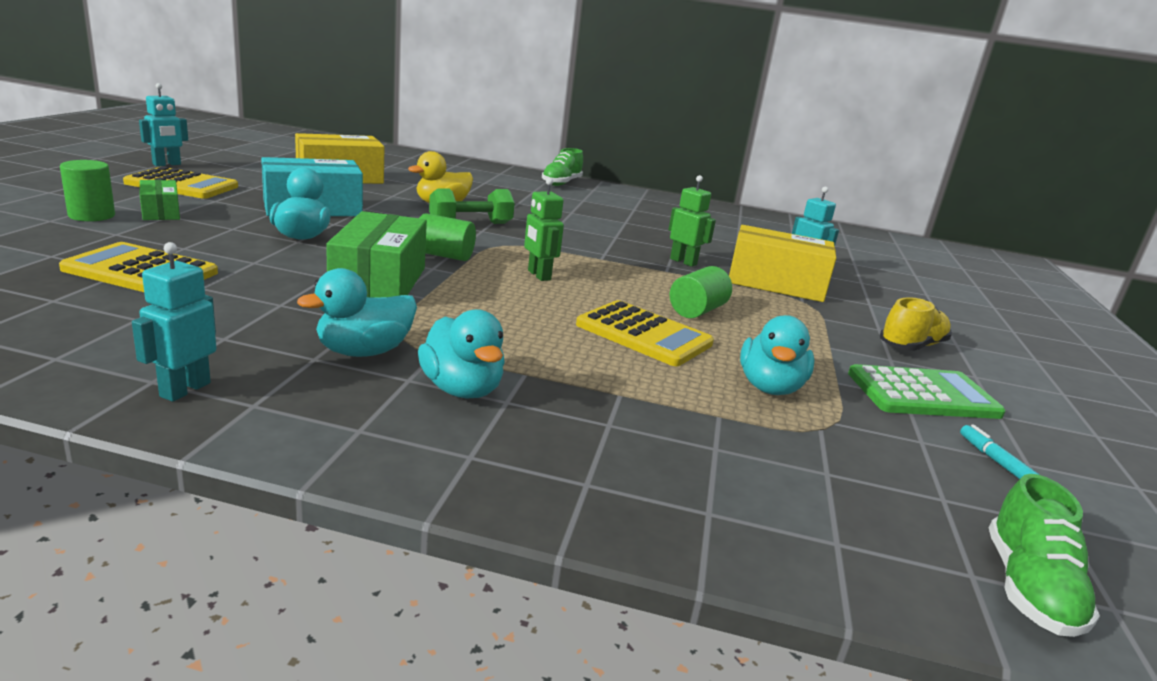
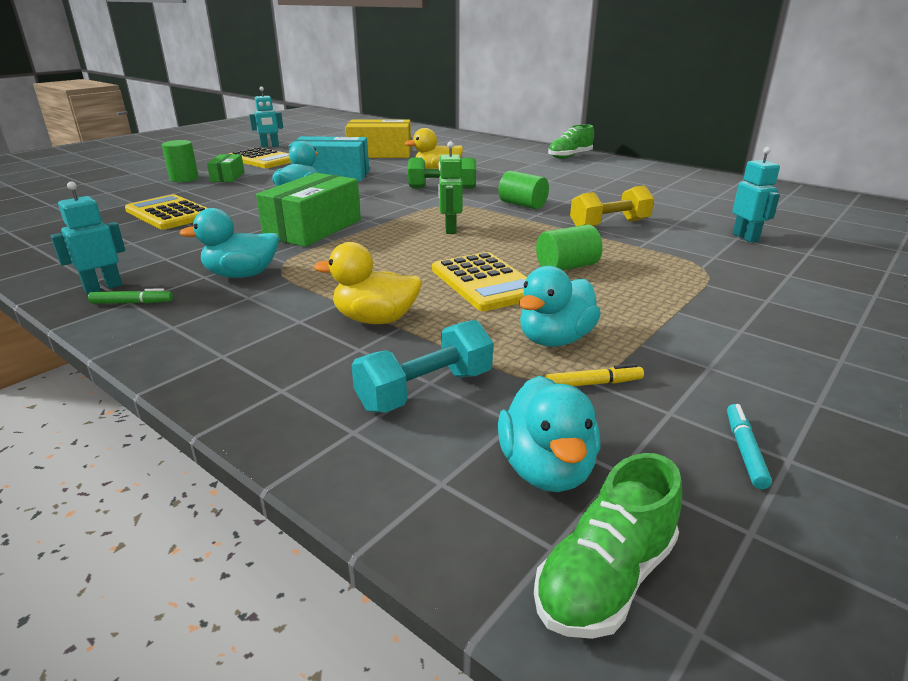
camera: 30 degrees right, 5 degrees up
(259, 405) = (132, 303): none -> green marker
(444, 255) = (389, 211): green cylinder -> green cylinder (522, 205)
(462, 389) = (276, 308): turquoise duck -> turquoise duck (546, 469)
(586, 389) = (375, 319): none -> yellow duck
(683, 262) = (609, 224): green robot -> yellow dumbbell
(723, 457) = (425, 390): none -> turquoise dumbbell
(775, 283) = (691, 249): yellow box -> none
(844, 425) = (593, 384): none -> yellow marker
(911, 346) = (788, 320): yellow shoe -> none
(922, 394) = (736, 368): green calculator -> none

